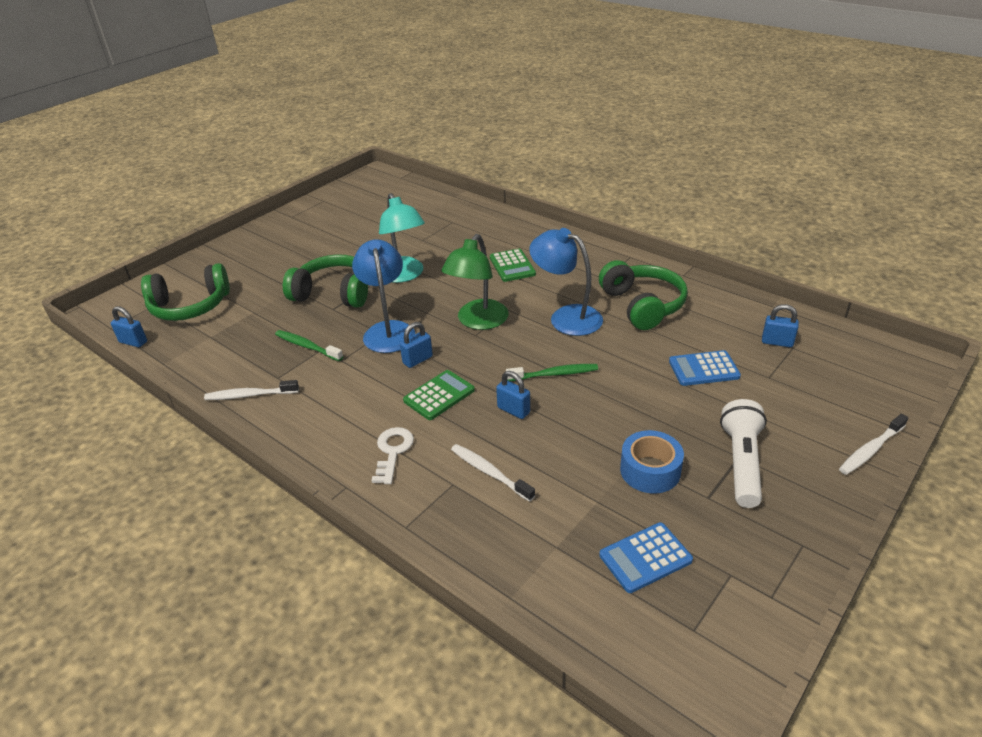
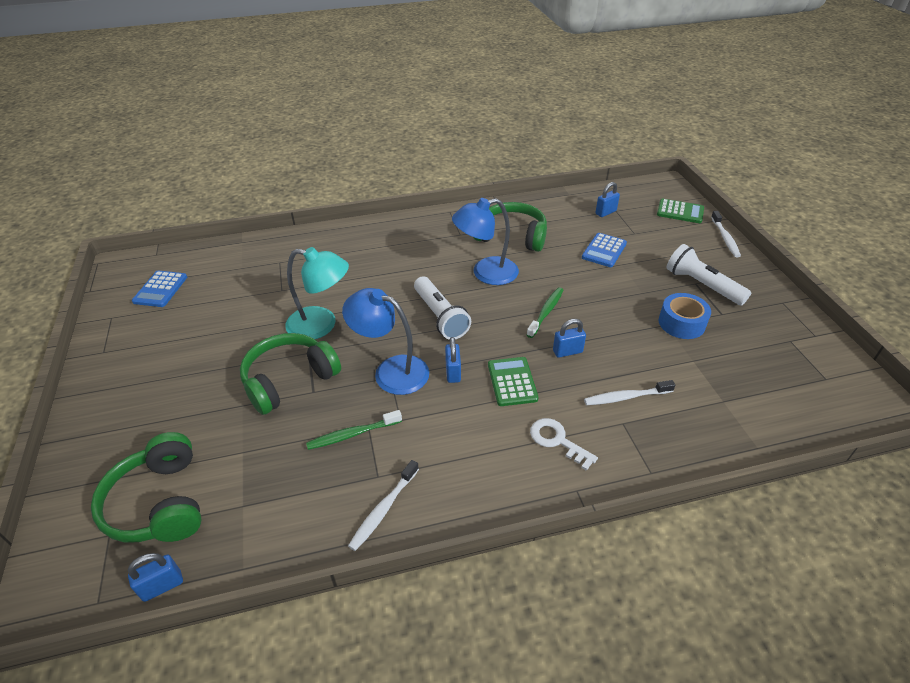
camera: 55 degrees left, 5 degrees up
(190, 306) = (159, 503): green headphones -> green headphones turned 135 degrees clockwise
(478, 321) = (440, 316): green lamp -> white flashlight
(512, 266) = (389, 264): green calculator -> green calculator (680, 212)
(645, 558) = (758, 367): blue calculator -> blue calculator (160, 289)

